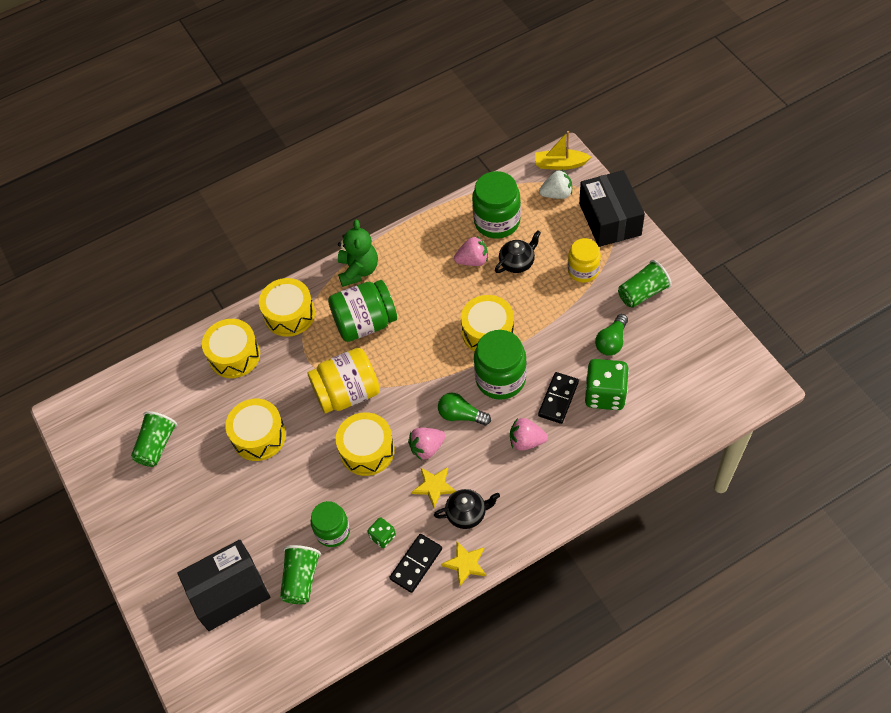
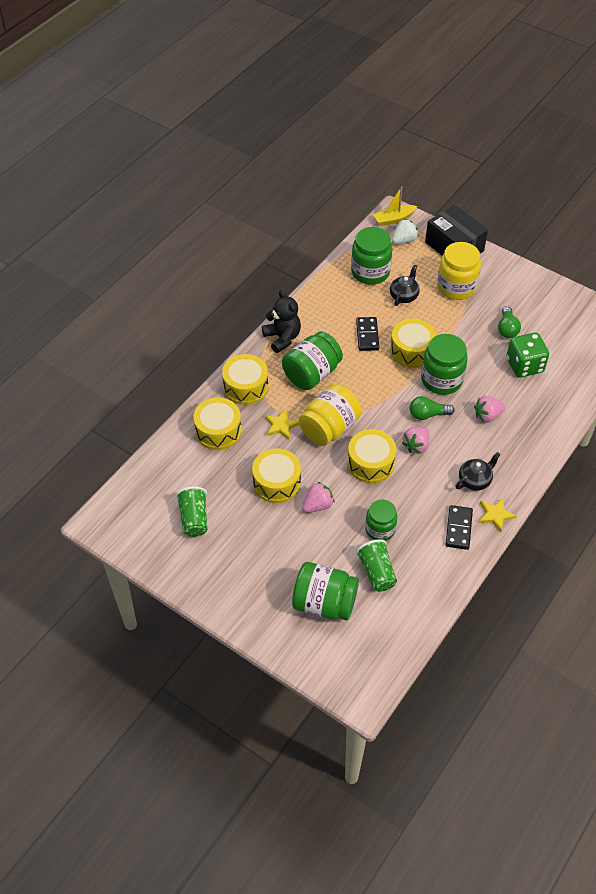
camera: 30 degrees left, 5 degrees down
(229, 592) = (324, 603): black box -> green jar
(358, 270) = (282, 338): green teddy bear -> black teddy bear
(382, 536) = (421, 519): green dice -> none
(434, 486) = (438, 470): yellow star -> yellow star (281, 425)
(473, 260) = (369, 304): pink strawberry -> pink strawberry (318, 505)
(558, 399) = (492, 379): black domino -> black domino (367, 335)
(583, 270) = (456, 287): yellow jar -> yellow jar, size x1.53
(642, 293) = (509, 289): green cup -> none

